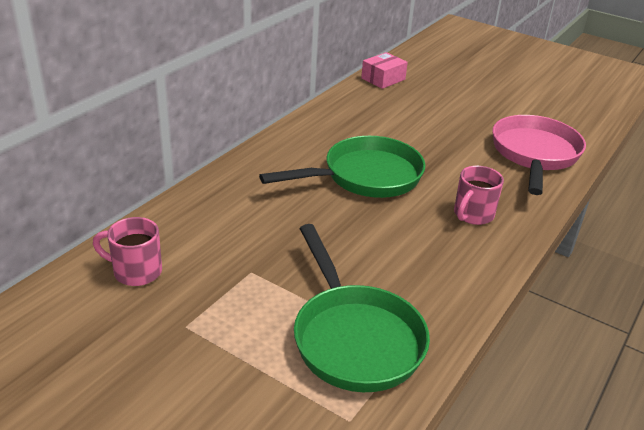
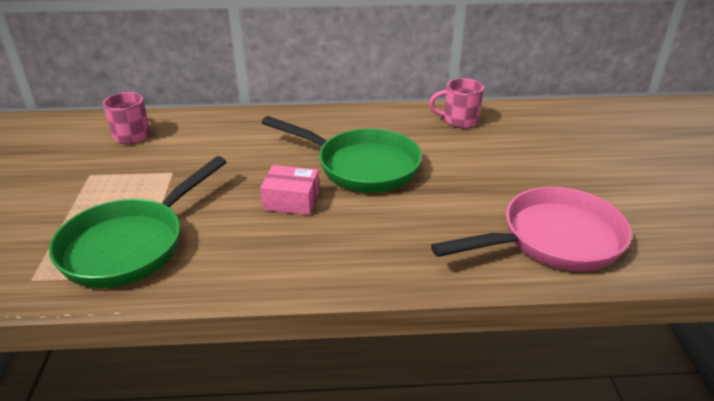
camera: 55 degrees right, 0 degrees up
(383, 79) = (540, 113): pink box -> pink box (291, 200)
(472, 215) = (377, 240): pink mug -> pink mug (459, 120)

